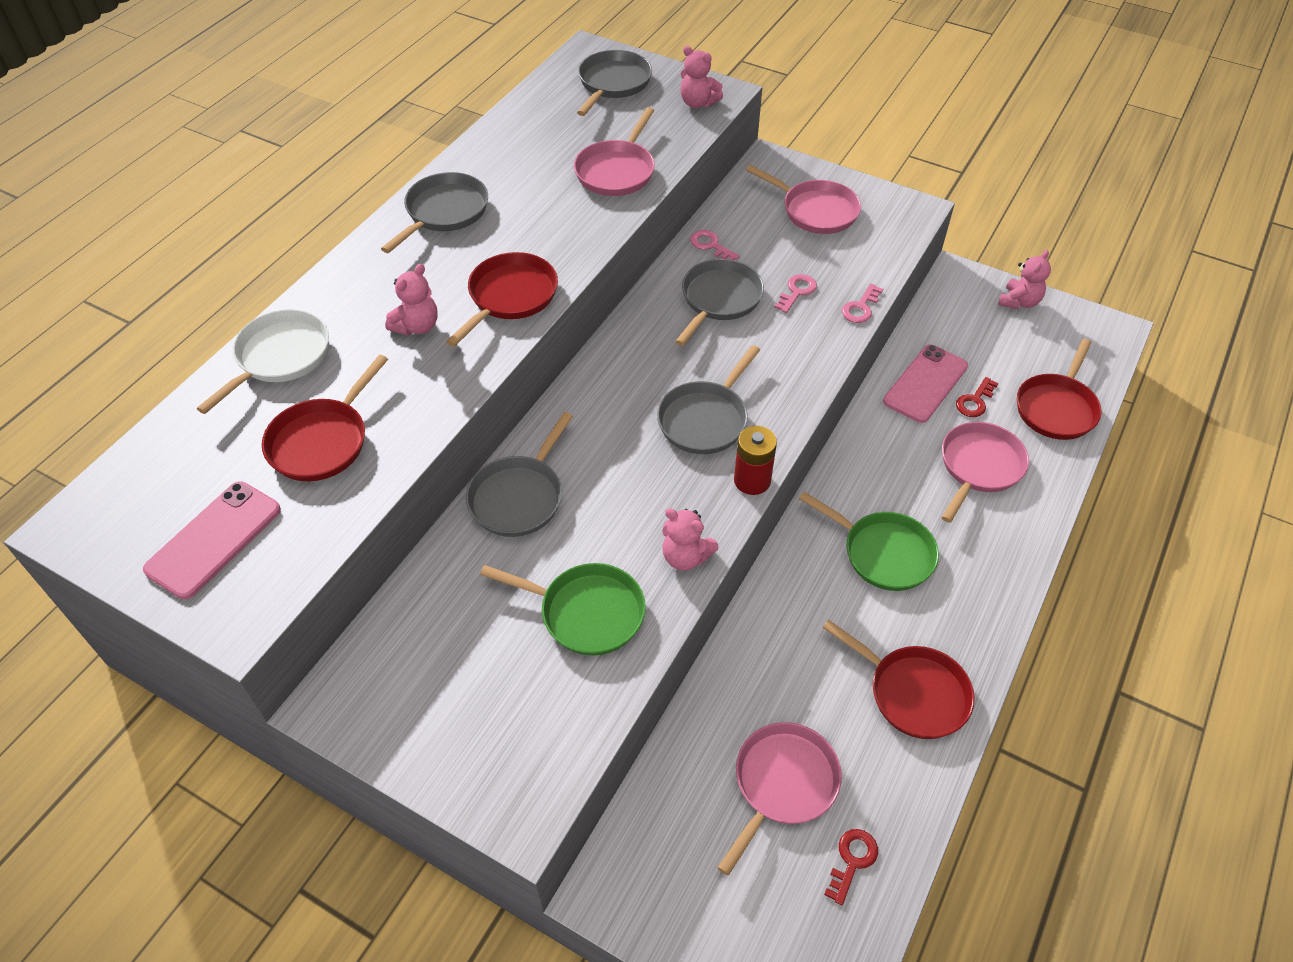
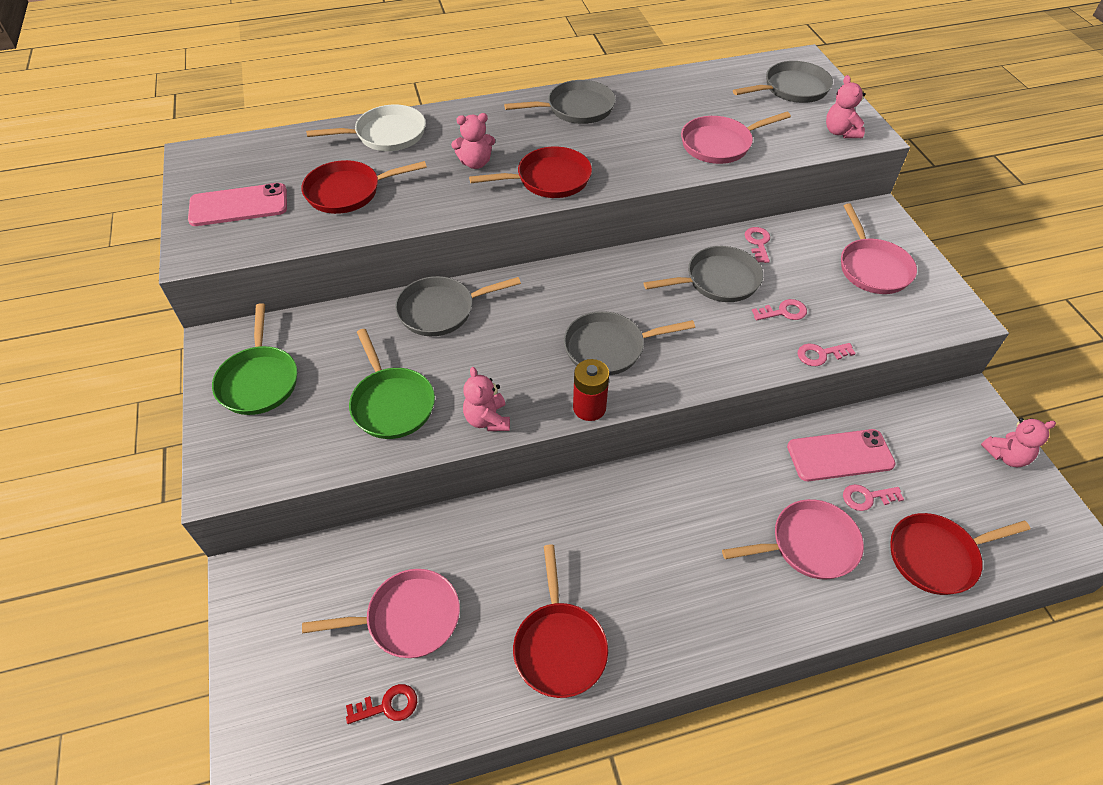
camera: 45 degrees right, 0 degrees up
(883, 553) = (656, 540): green pan -> green pan (259, 380)
(975, 401) = (867, 497): red key -> pink key

